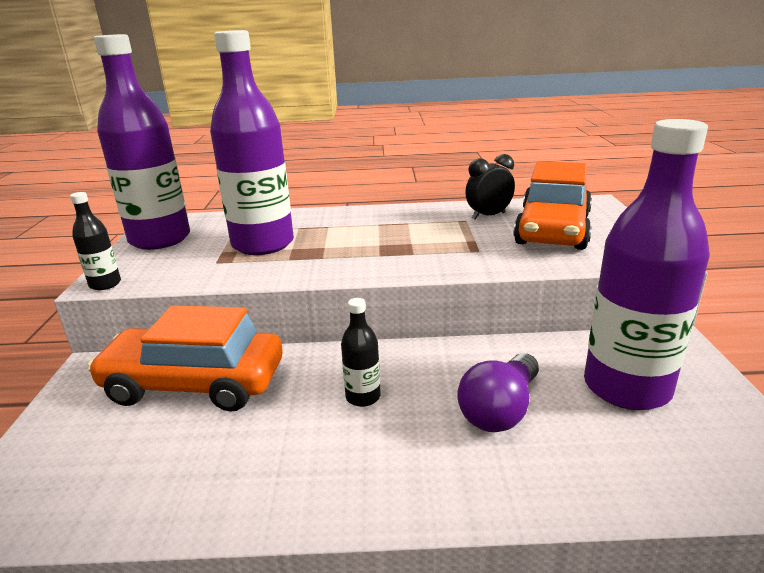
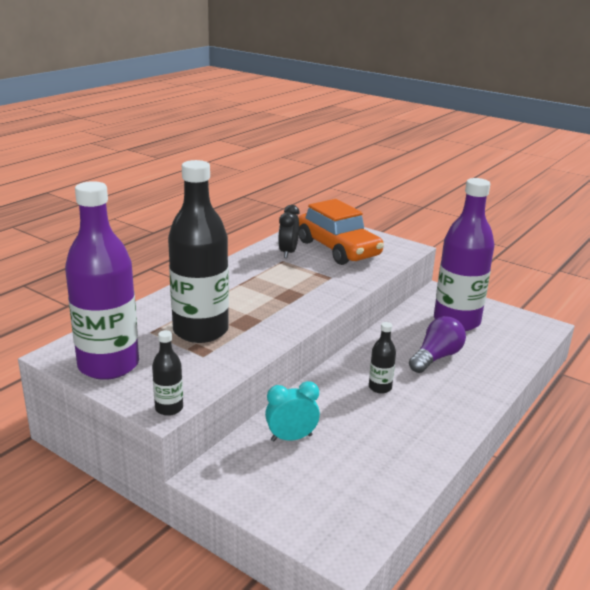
camera: 55 degrees left, 0 degrees up
(194, 384) = (291, 438): orange car -> turquoise clock
(263, 244) = (200, 331): purple bottle -> black bottle
(500, 410) = (436, 357): purple light bulb -> purple light bulb turned 120 degrees counterclockwise

